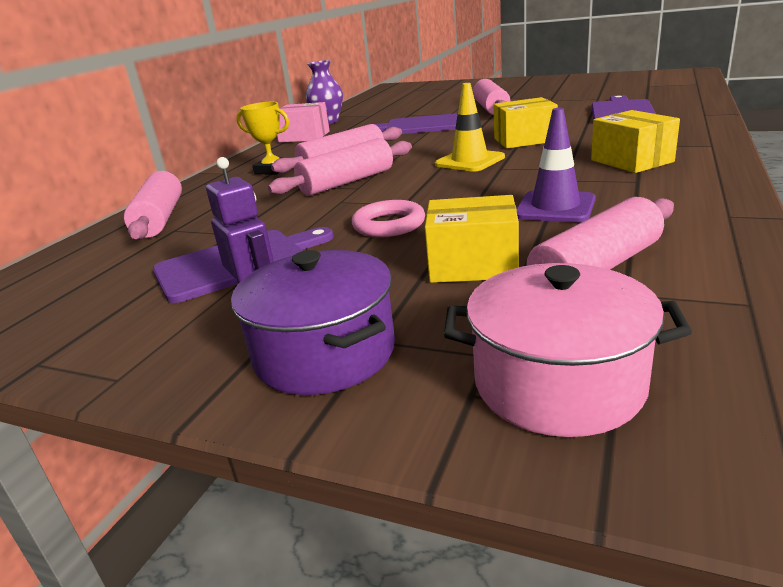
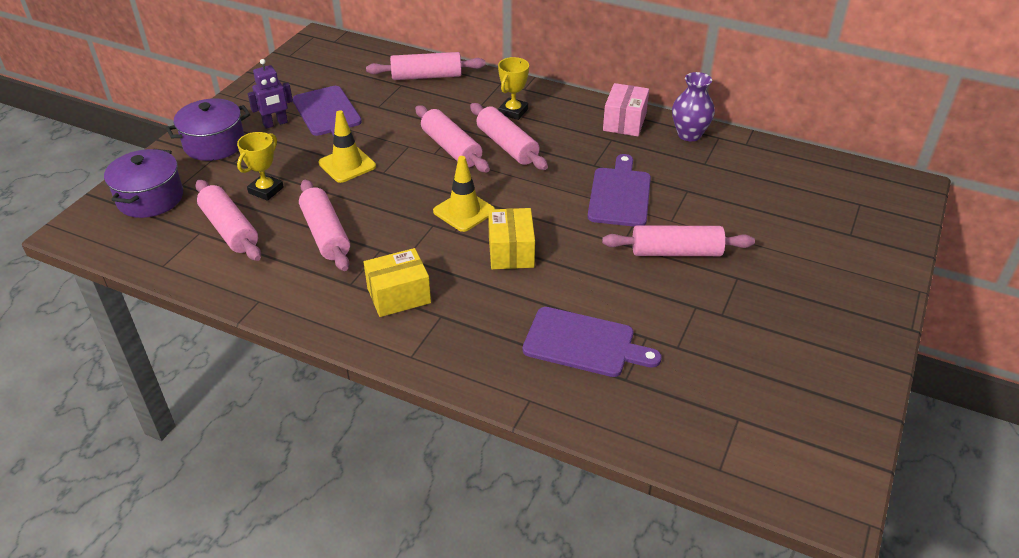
camera: 90 degrees right, 15 degrees up
(389, 224) = (347, 165): pink ring -> yellow traffic cone
(473, 265) = (266, 190): yellow box -> yellow trophy
(555, 207) = (326, 234): purple traffic cone -> pink rolling pin
(558, 383) = (150, 198): pink pot -> purple pot

